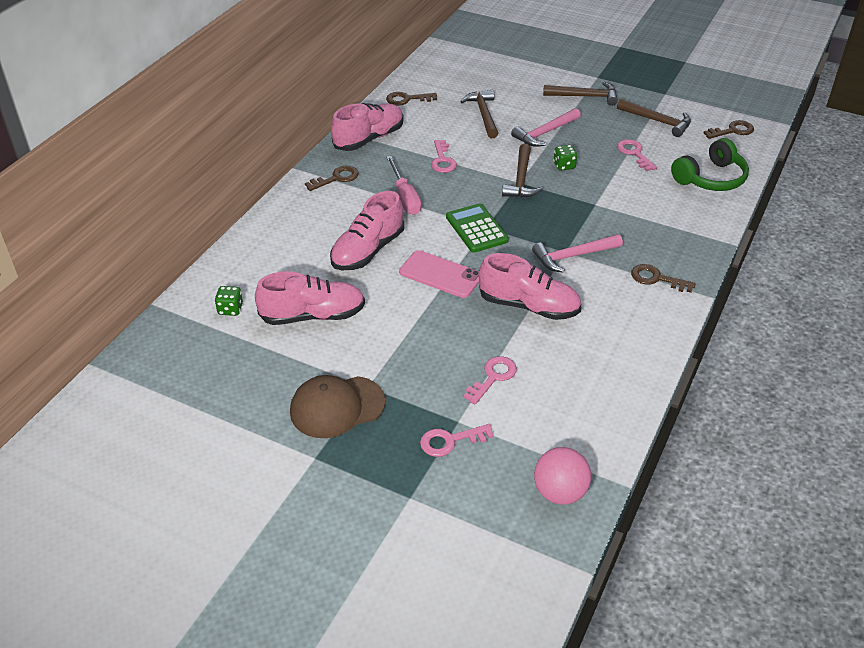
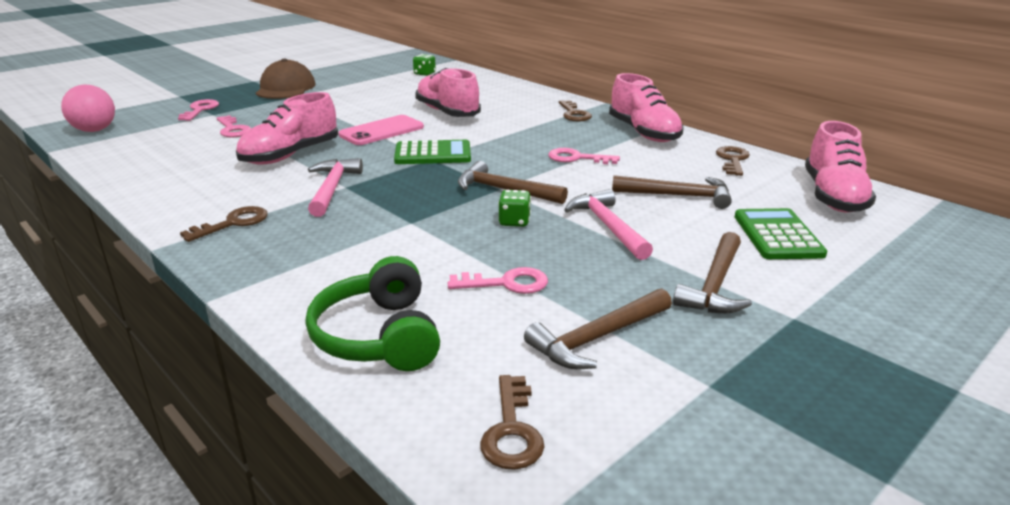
camera: 110 degrees right, 15 degrees down
(313, 315) = (387, 91): pink shoe -> pink shoe (833, 196)
(405, 197) = (518, 134): pink screwdriver -> none
(515, 82) = (777, 235): none -> green calculator

